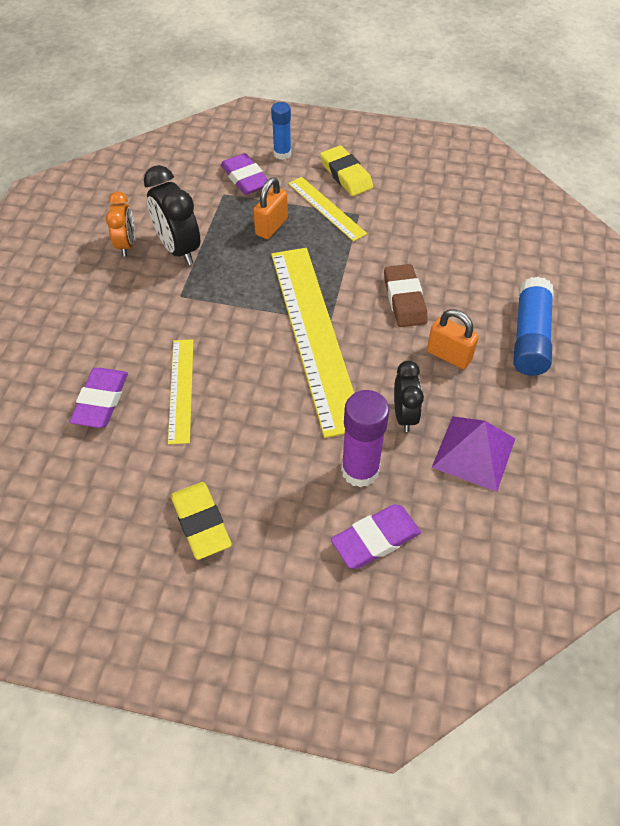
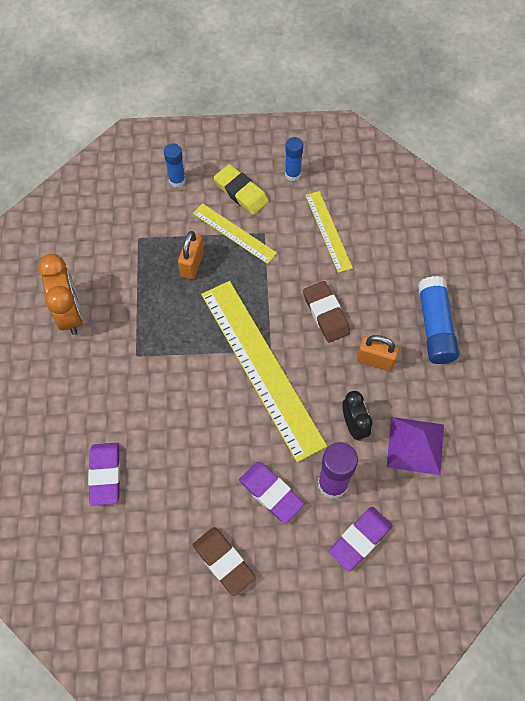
camera: 15 degrees left, 10 degrees up
(126, 245) = (70, 314): orange clock -> orange clock, size x1.56
(179, 249) = (118, 307): black clock -> none
(181, 390) = (168, 447): yellow ruler -> yellow ruler (328, 231)
(201, 523) = (223, 562): yellow eraser -> brown eraser
(245, 178) = (152, 216): purple eraser -> purple eraser (271, 493)
(406, 169) = (292, 174): none -> blue glue stick

